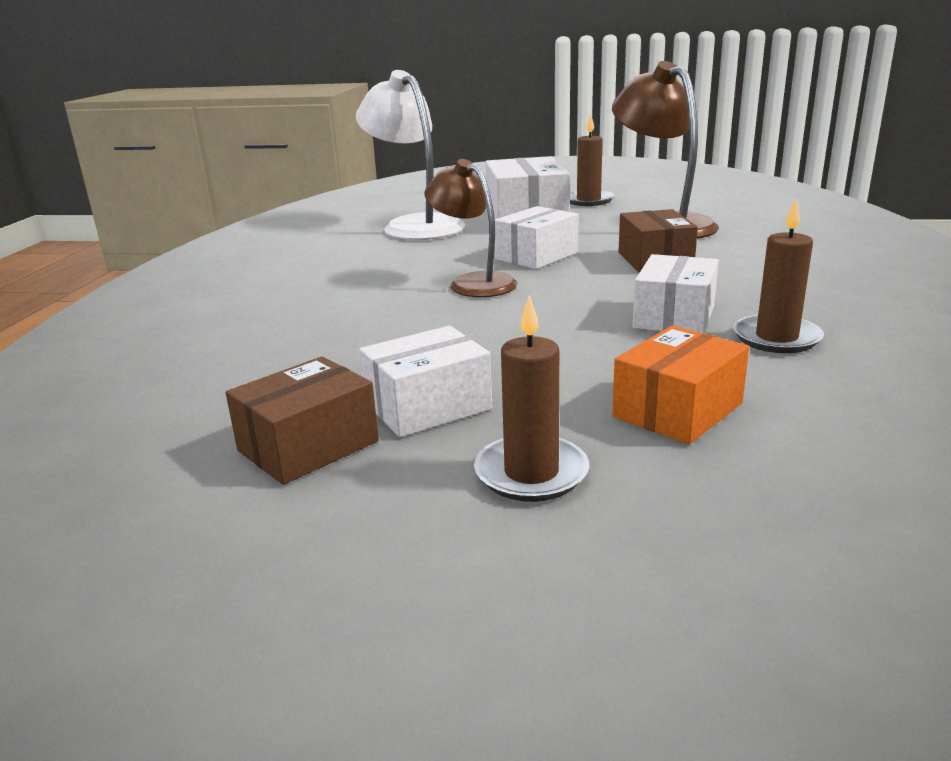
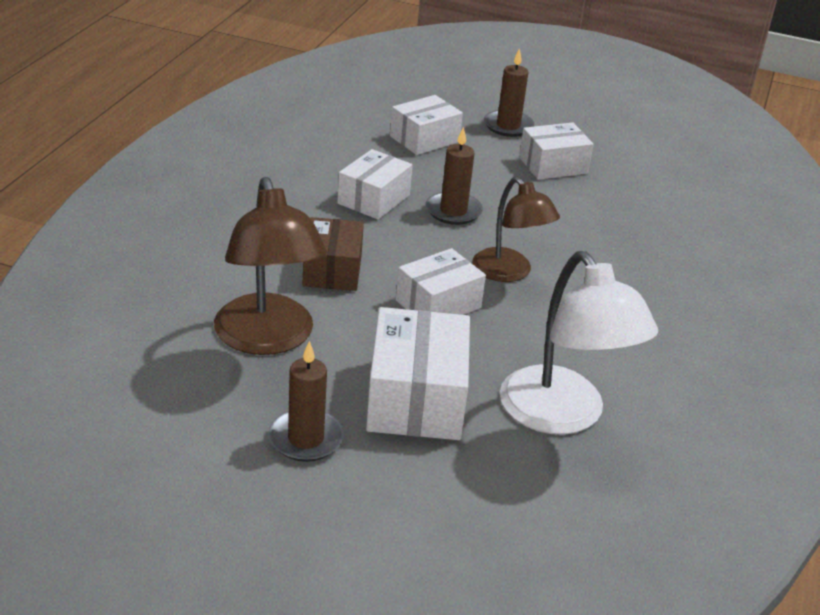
camera: 175 degrees left, 10 degrees up
(308, 446) = (612, 156): brown box -> none
(677, 410) = (424, 139): orange box -> white box
(776, 338) = (326, 169): brown candle -> brown candle (453, 211)

